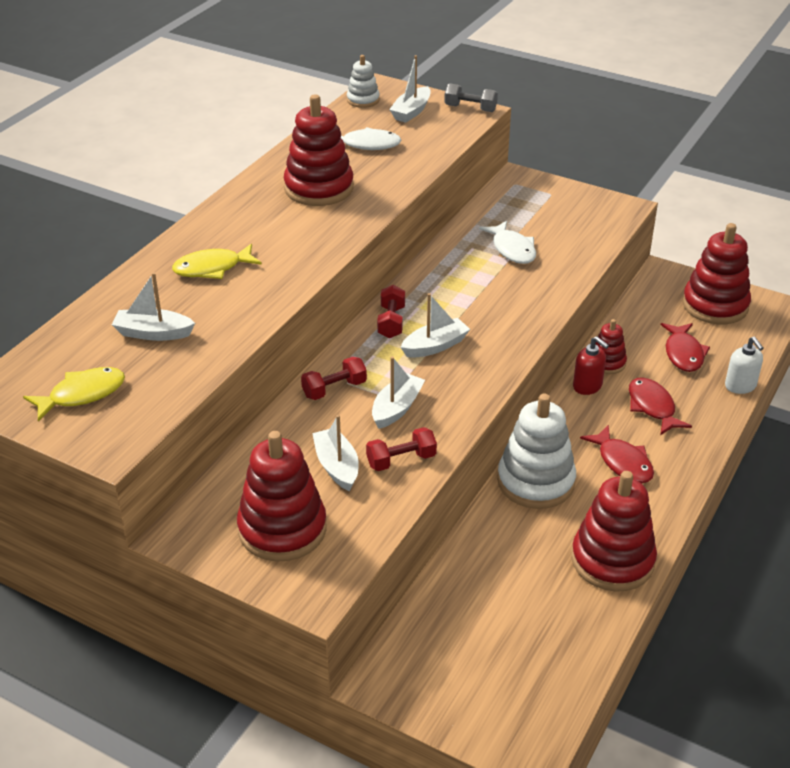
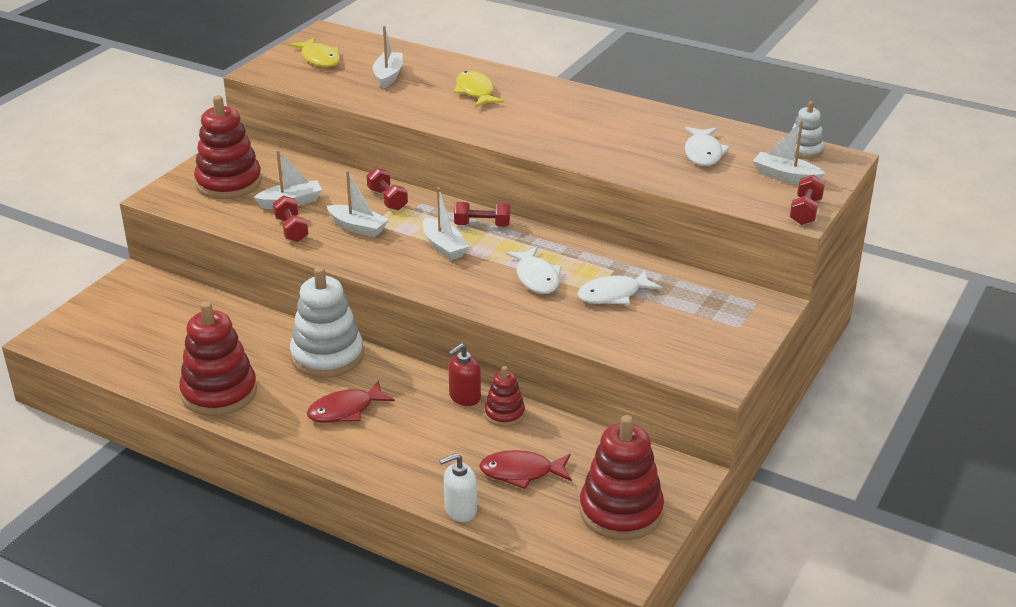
camera: 90 degrees right, 5 degrees down
(319, 188) = (611, 131): red stacking toy -> none
(470, 108) = (805, 211): grey dumbbell -> red dumbbell
(488, 289) = (536, 278): none -> white fish
(652, 407) = (428, 438): red fish -> none

